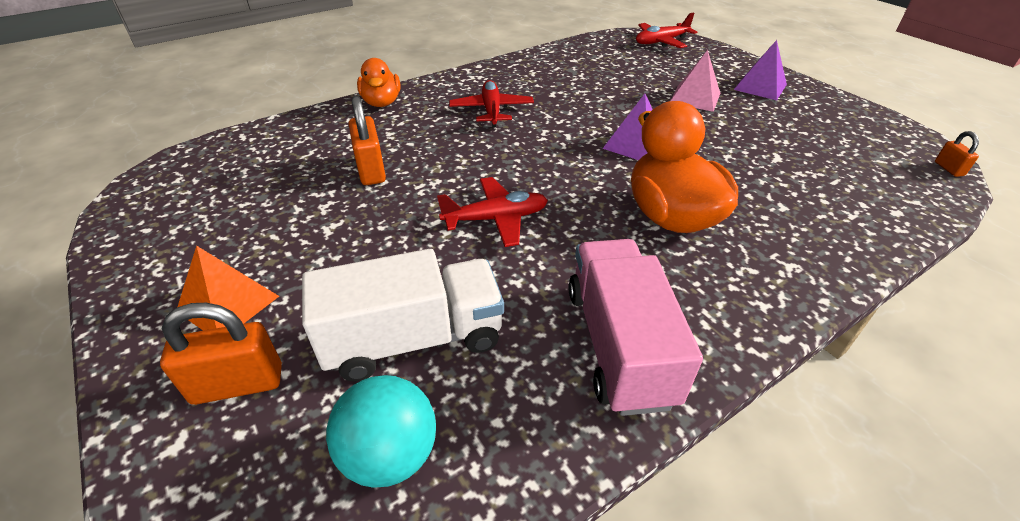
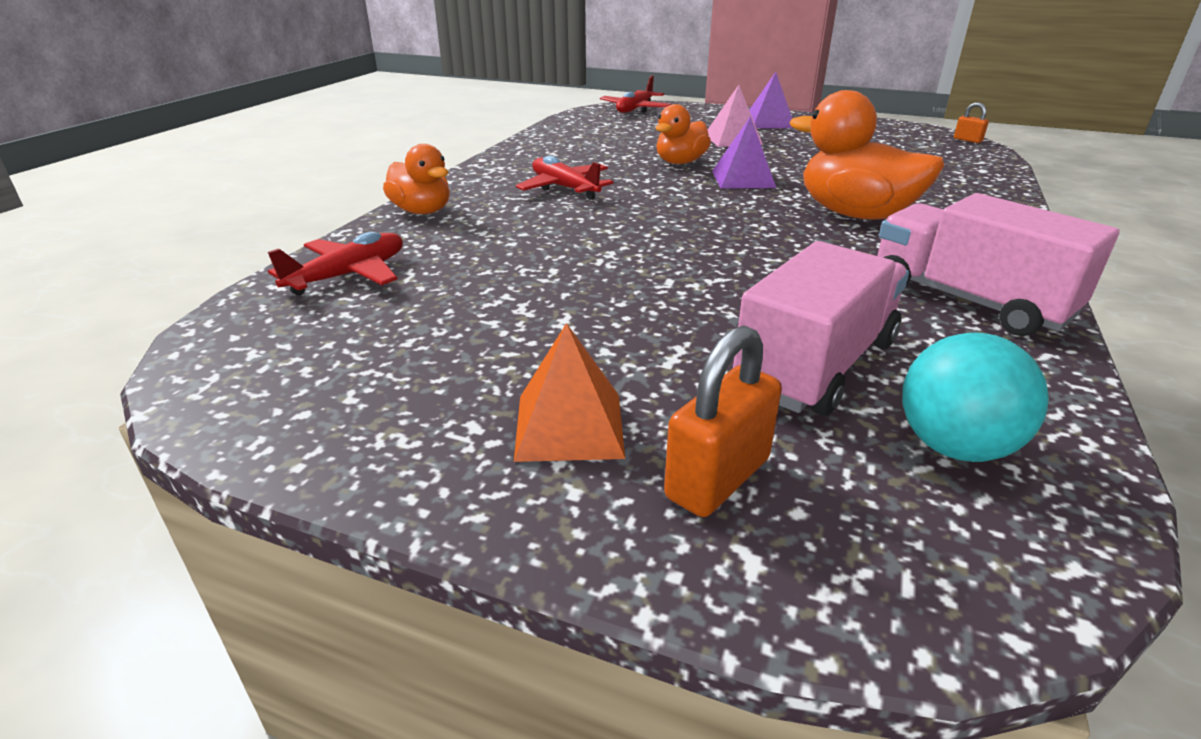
camera: 35 degrees left, 10 degrees down
(371, 170) = (520, 265): orange padlock -> none
(414, 339) = (816, 365): white truck -> pink truck
(496, 219) = (722, 260): red plane -> red plane (348, 275)
(611, 111) = (680, 162): none -> orange duck

